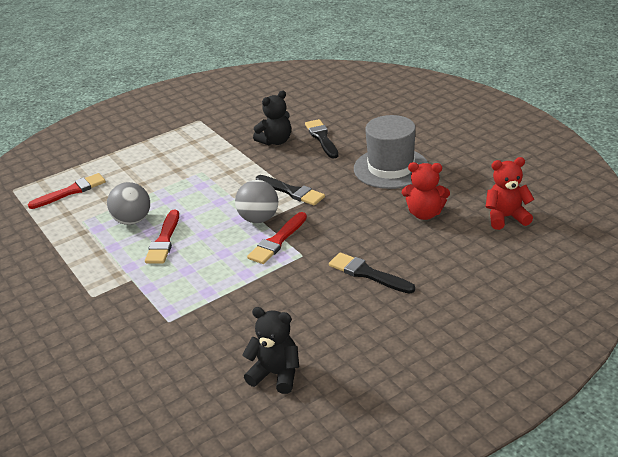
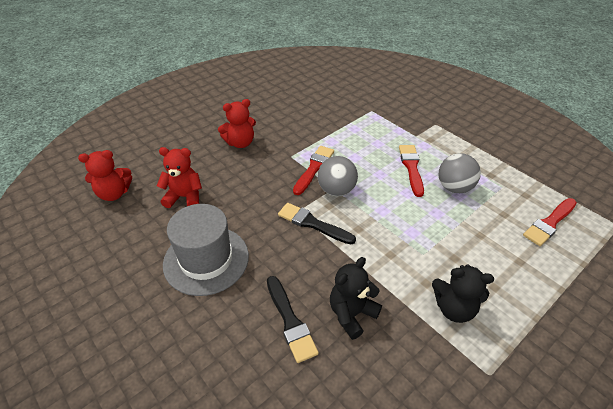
camera: 170 degrees right, 10 degrees up
(276, 374) = (295, 87): black teddy bear -> black teddy bear (454, 308)
(368, 274) = (240, 143): black brush -> red teddy bear

